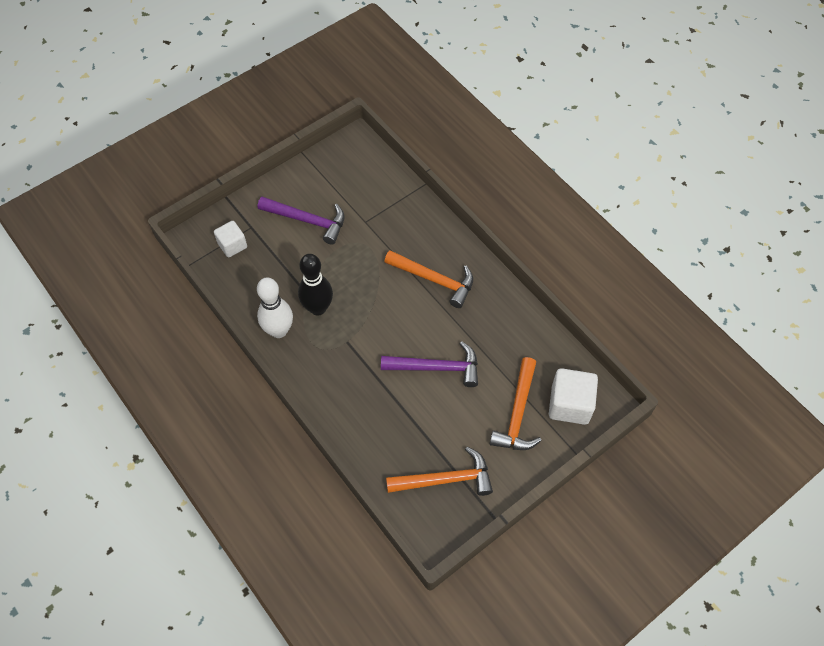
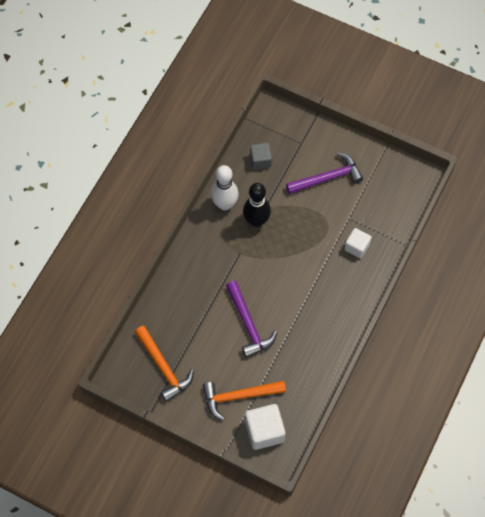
camera: 65 degrees right, 5 degrees up
(232, 245) = (278, 138): white cube -> white cube (356, 247)
(247, 273) = (260, 160): none -> grey cube
(307, 220) = (327, 178): purple hammer -> purple hammer turned 105 degrees counterclockwise
(434, 280) = (323, 290): orange hammer -> none

